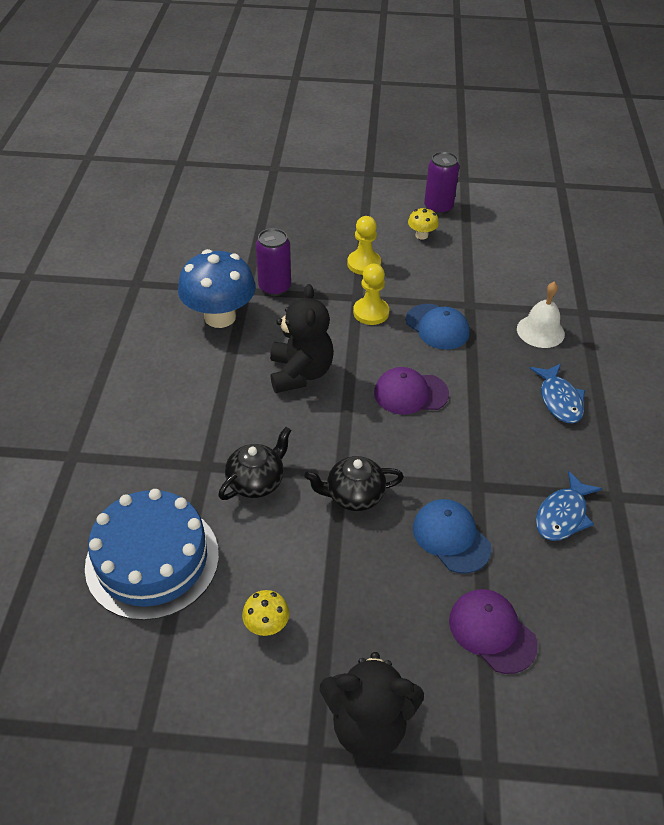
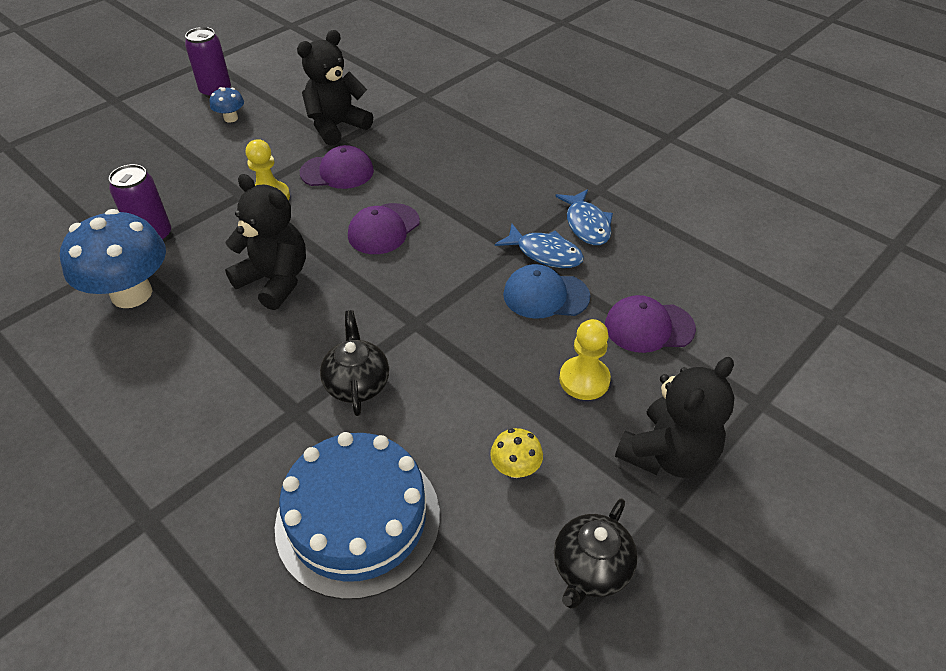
camera: 50 degrees left, 0 degrees up
(353, 495) = (444, 327): black teapot -> black teapot (590, 569)
(364, 264) = (211, 167): yellow pawn -> yellow pawn (584, 379)
(421, 235) = (231, 118): yellow mushroom -> blue mushroom
(437, 327) = (337, 172): blue cap -> purple cap
(483, 291) = (336, 126): none -> black teddy bear
(540, 331) = (413, 126): white bell -> none
(559, 400) = (486, 159): blue fish -> blue fish (545, 253)

